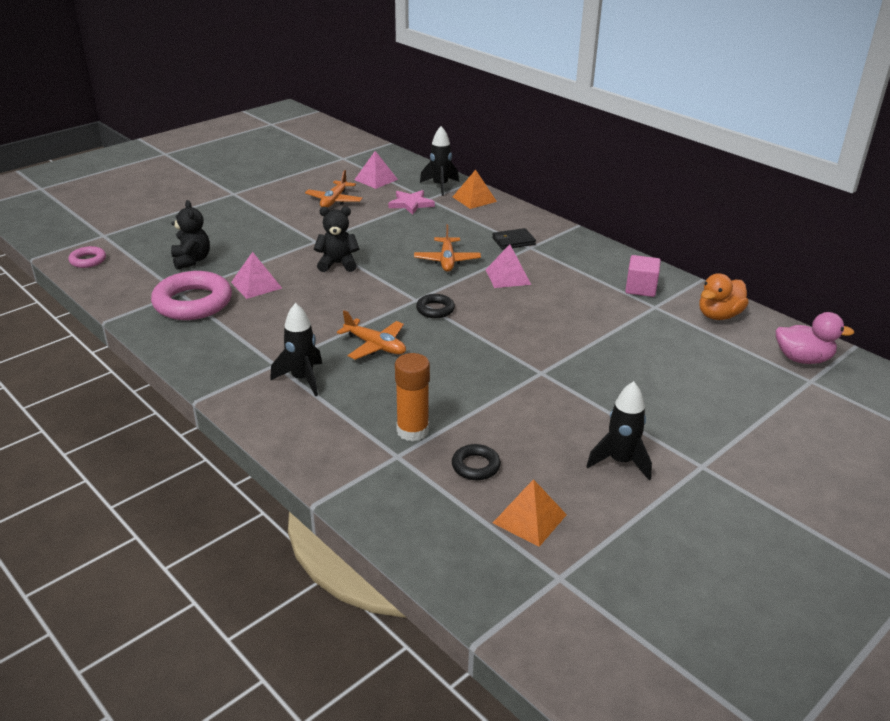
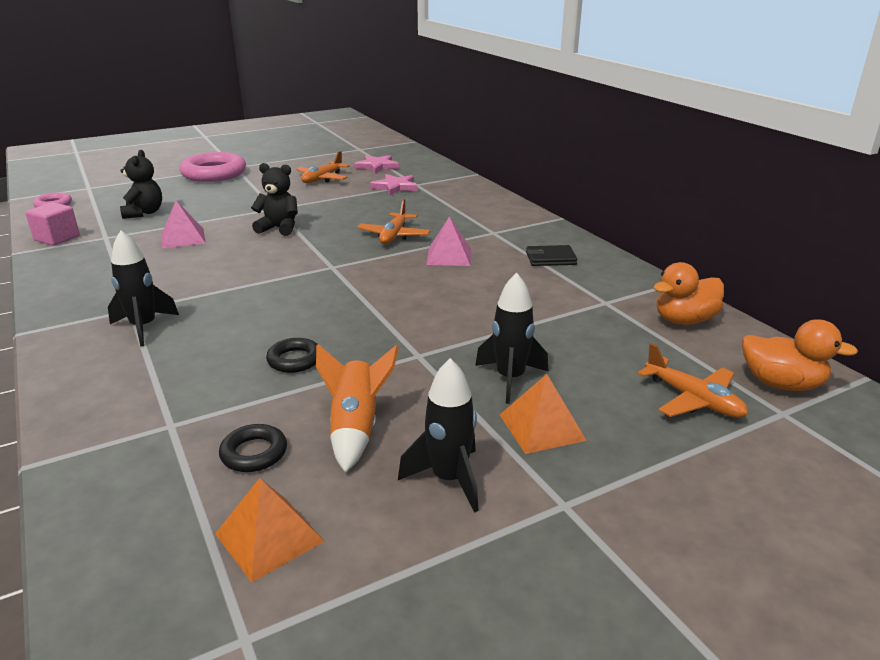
camera: 15 degrees right, 5 degrees down
(193, 302) = (108, 246): pink ring -> pink ring (214, 173)
(375, 346) = (250, 305): orange plane -> orange plane (693, 399)
(376, 179) = (377, 166): pink pyramid -> pink star
(412, 431) = (214, 399): orange glue stick -> none
(435, 309) = (345, 278): black ring -> black ring (294, 360)
(440, 186) = (436, 176): black rocket -> black rocket (510, 379)
(474, 199) = (463, 188): orange pyramid -> orange pyramid (542, 427)
(513, 241) = (478, 225): black wallet -> black wallet (550, 258)
(534, 436) = (356, 428): none -> orange rocket
(640, 288) = (598, 282): pink cube -> pink cube (57, 238)
(803, 359) = (781, 384): pink duck -> orange duck

